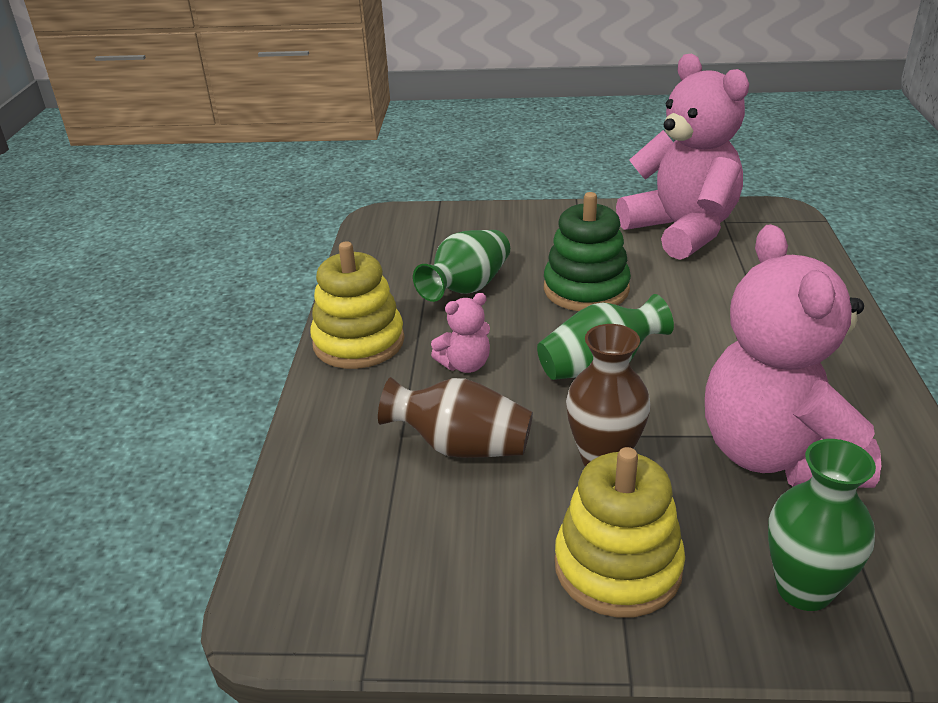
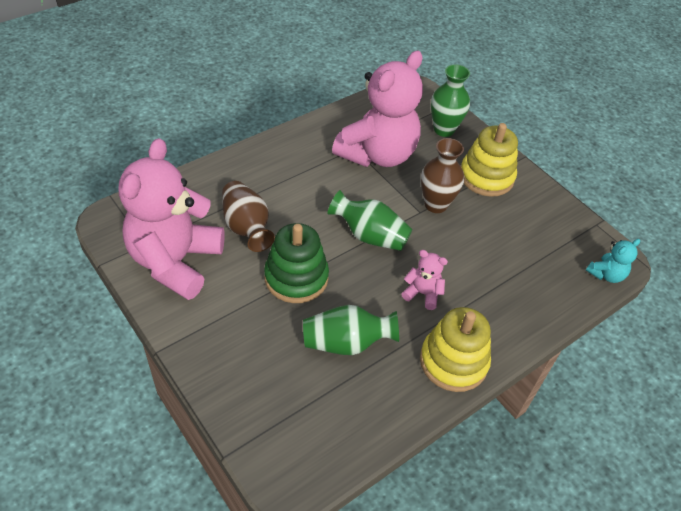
camera: 135 degrees left, 15 degrees up
(275, 573) = (606, 274): none -> turquoise teddy bear
(461, 446) = (480, 258): brown vase -> brown vase (246, 227)

